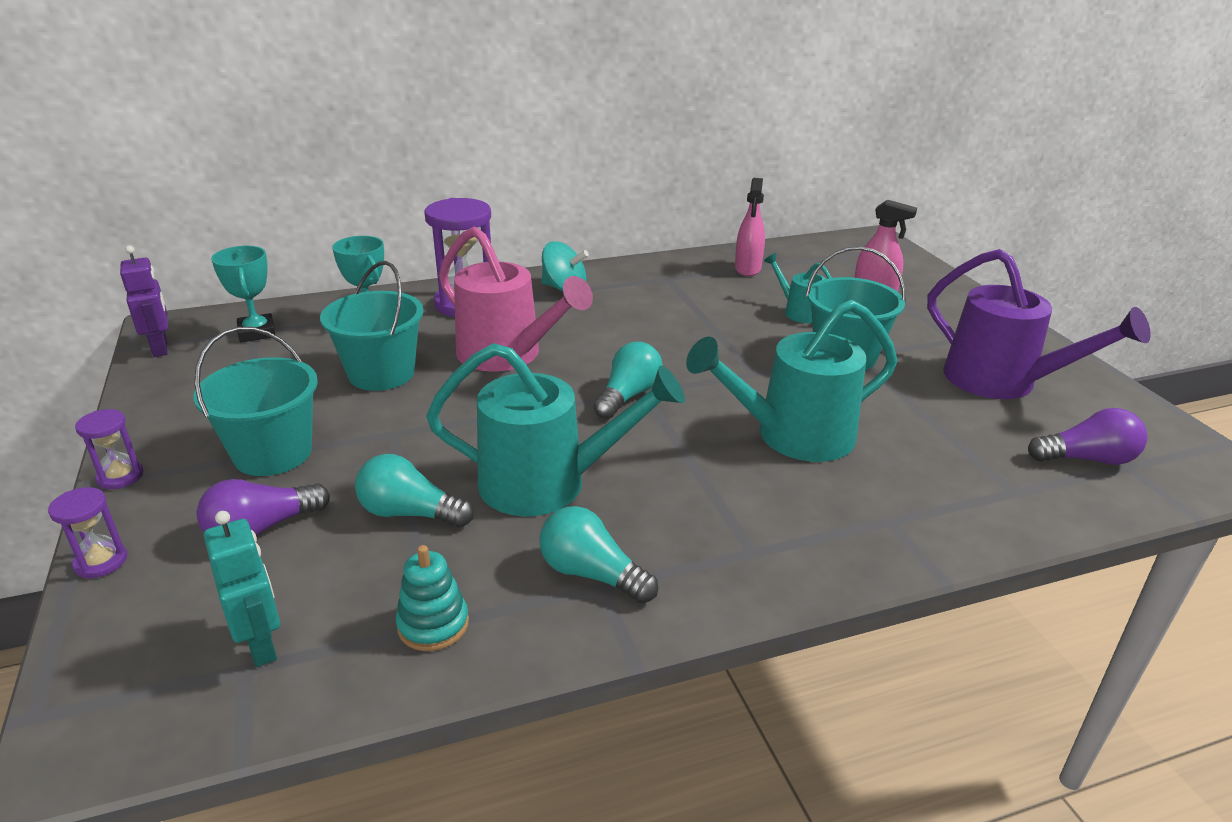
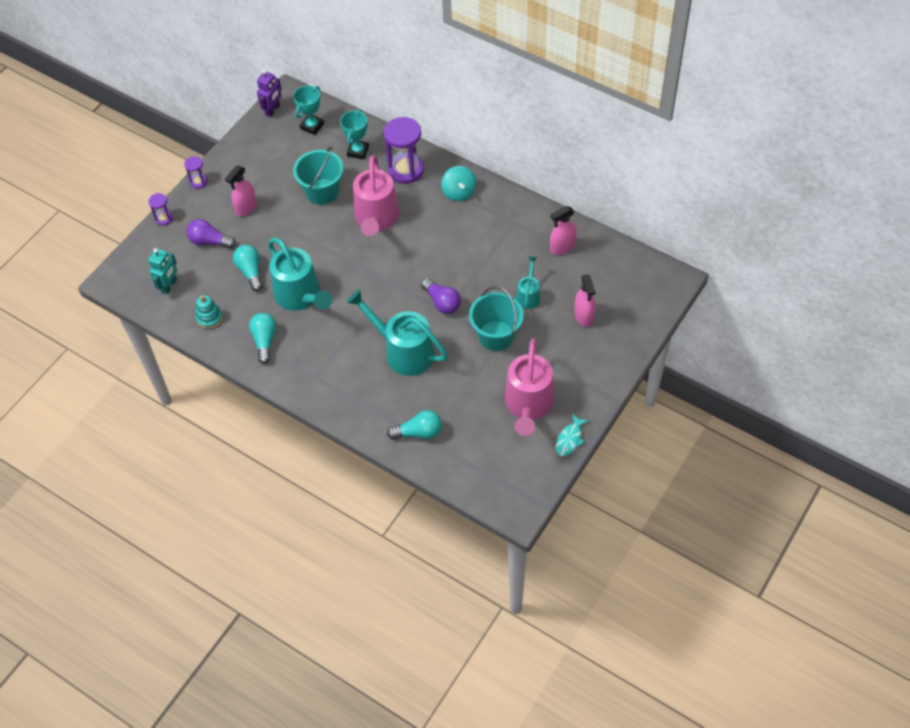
camera: 55 degrees right, 25 degrees up
(273, 453) = (246, 208): turquoise bucket -> pink spray bottle
(628, 396) = (383, 280): turquoise light bulb -> turquoise light bulb (419, 432)
(1002, 382) = (528, 405): purple watering can -> pink watering can
(1086, 459) = (479, 458): purple light bulb -> purple light bulb (442, 302)
(1092, 377) = (570, 439): none -> turquoise fish

